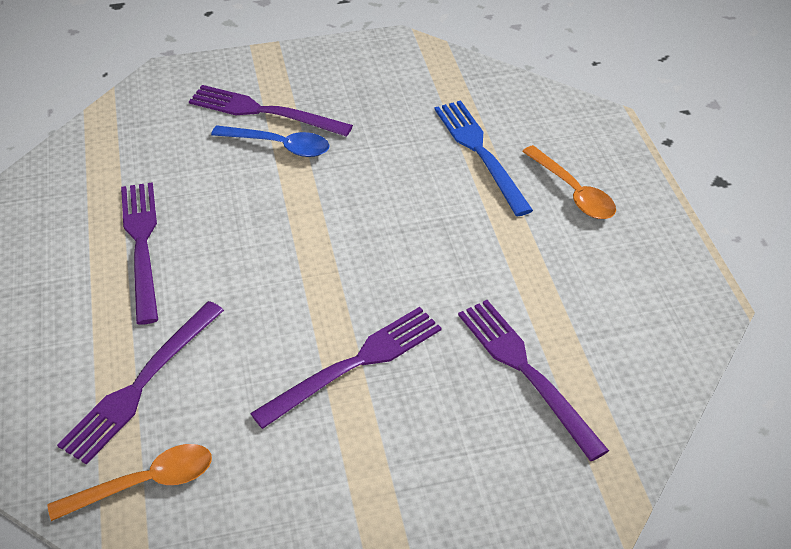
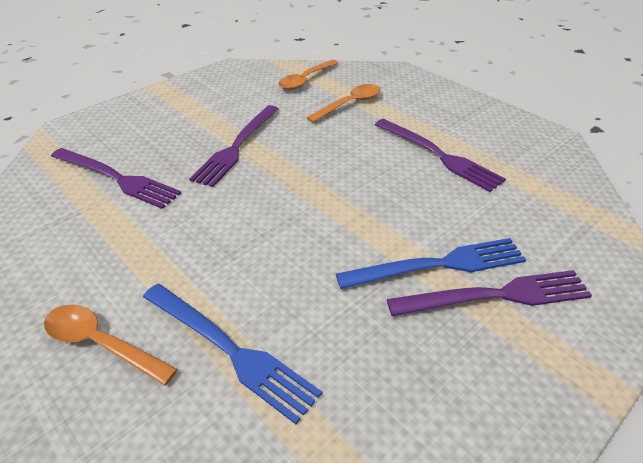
camera: 150 degrees right, 5 degrees down
(142, 383) = (349, 104): purple fork -> orange spoon
(279, 146) = (438, 265): blue spoon -> blue fork

